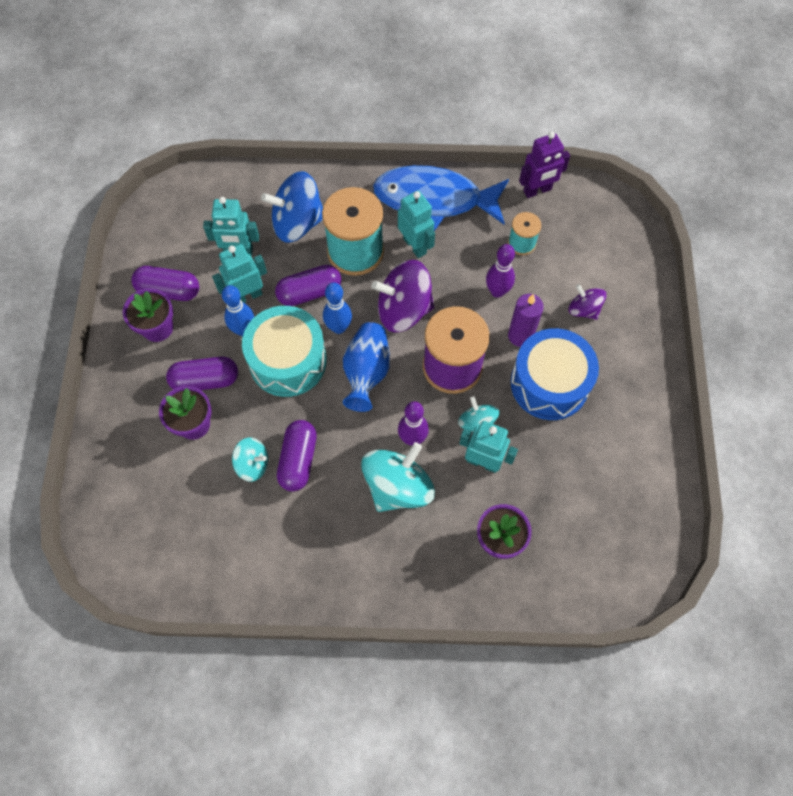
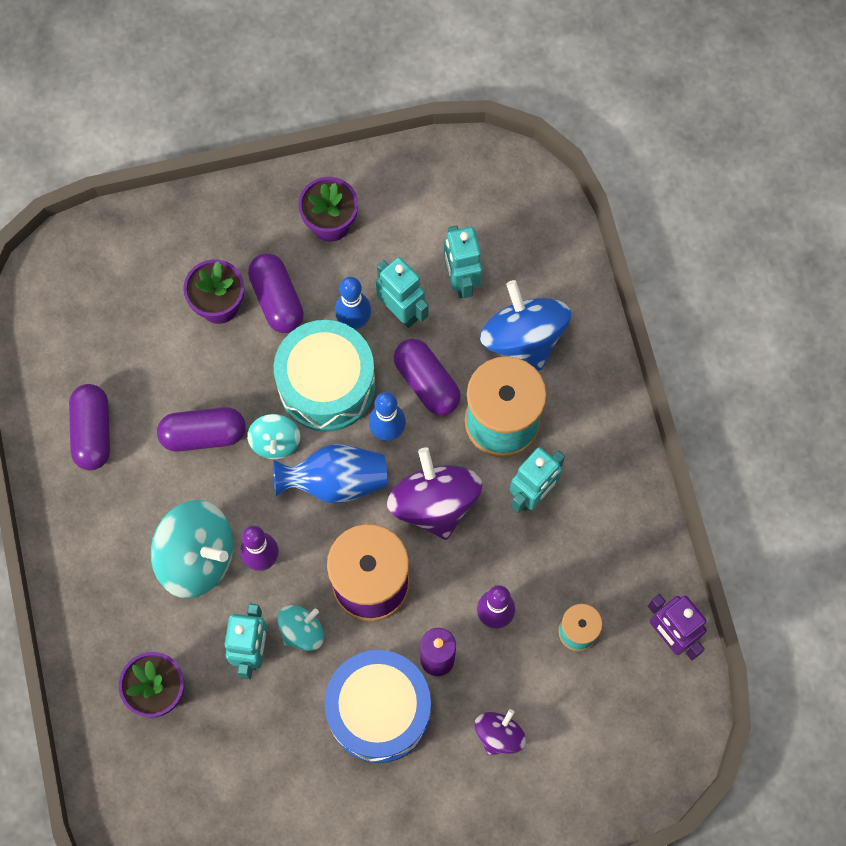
camera: 75 degrees right, 5 degrees up
(169, 290) = (383, 219): purple capsule -> purple capsule (93, 432)
(253, 464) = (186, 386): turquoise spinning top -> turquoise spinning top (275, 442)
(434, 199) = (612, 500): blue fish -> none

